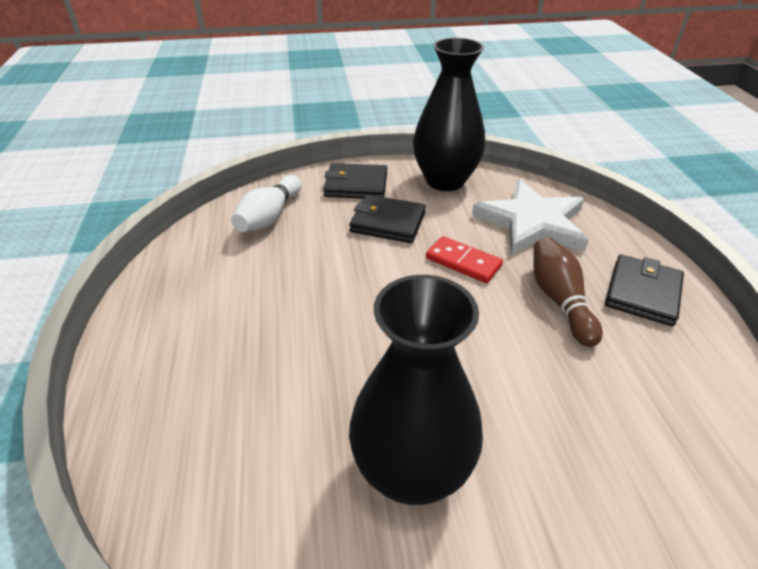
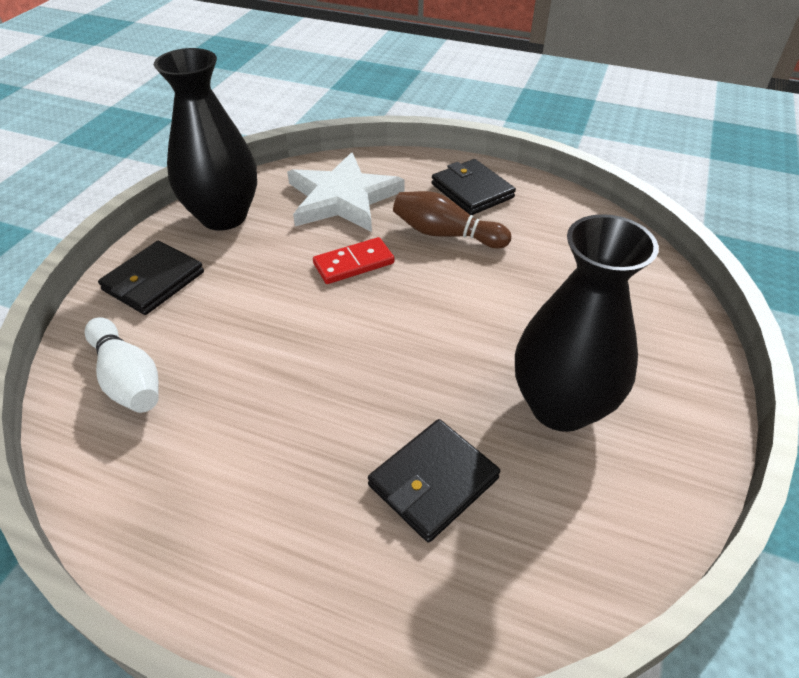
camera: 60 degrees left, 5 degrees up
(388, 222) = (246, 286): black wallet -> black wallet (433, 482)

